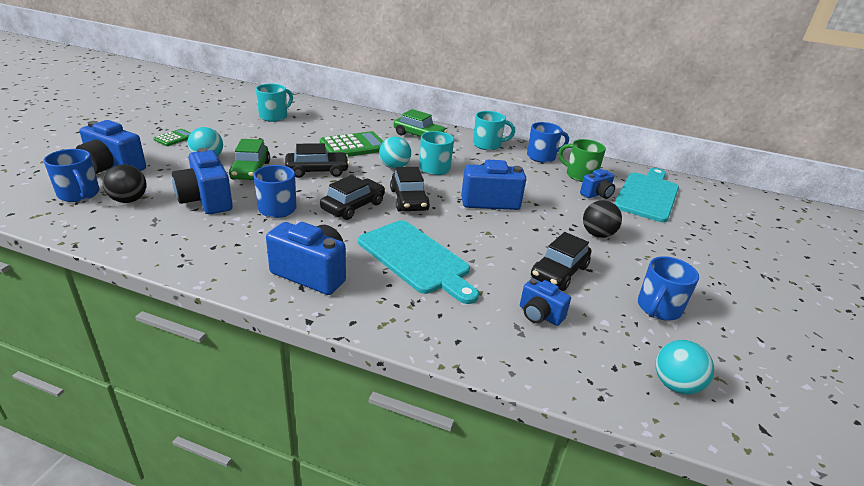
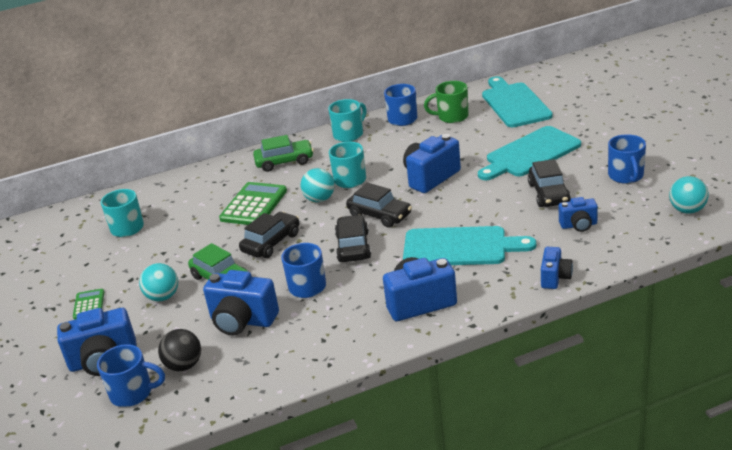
camera: 35 degrees left, 0 degrees up
(597, 194) = (485, 125): blue camera -> blue camera (555, 278)
(597, 234) = (530, 153): black ball -> turquoise cutting board

